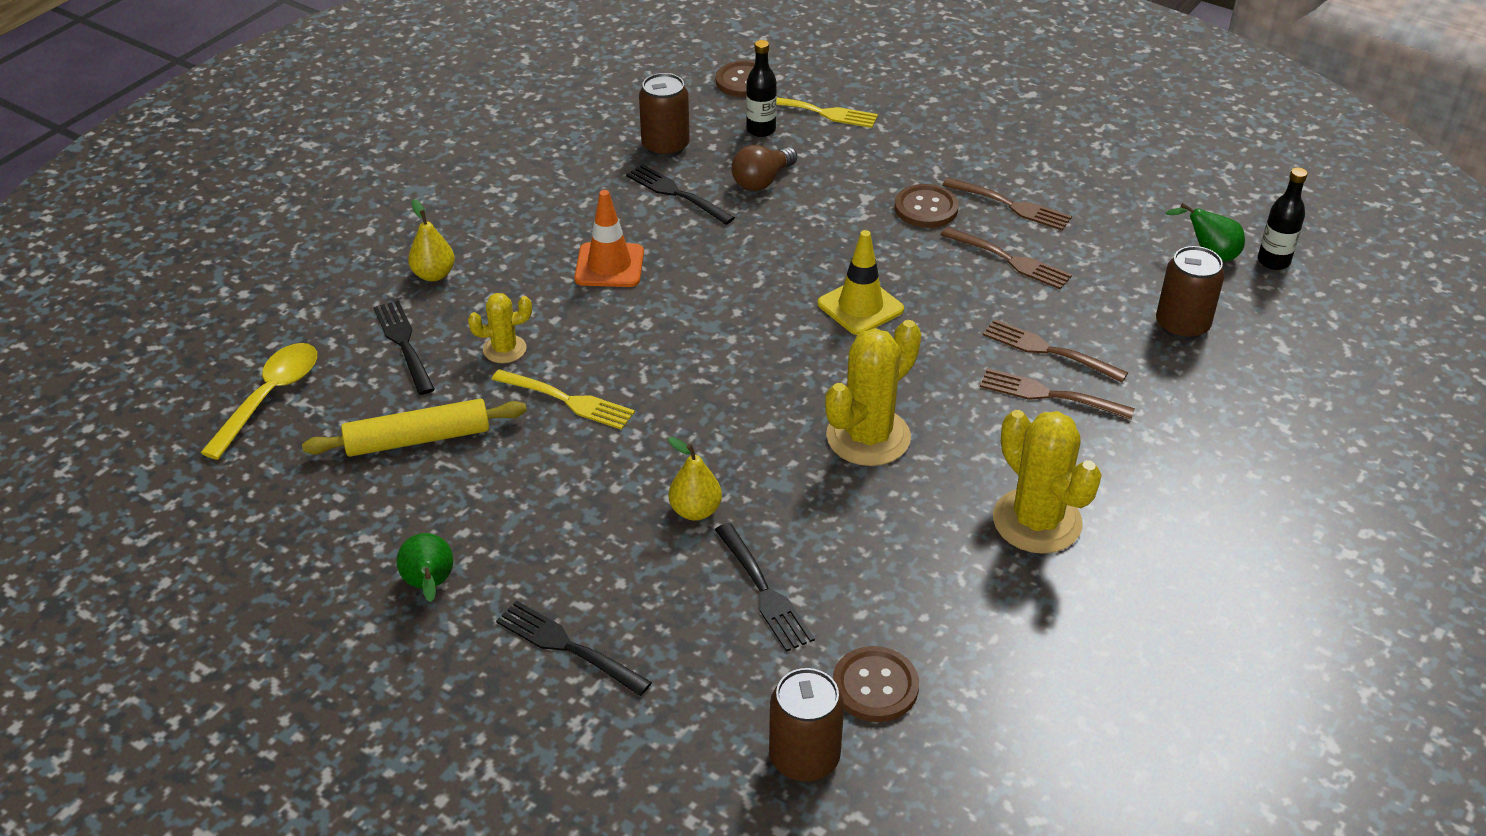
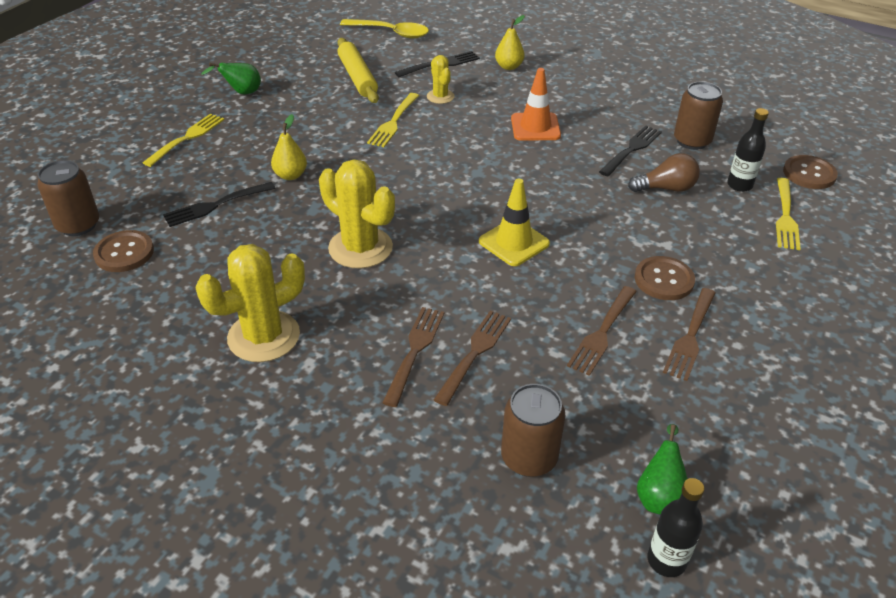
camera: 85 degrees right, 0 degrees up
(569, 647) = (187, 138): black fork -> yellow fork
(762, 181) = (666, 188): brown light bulb -> brown light bulb turned 135 degrees clockwise

